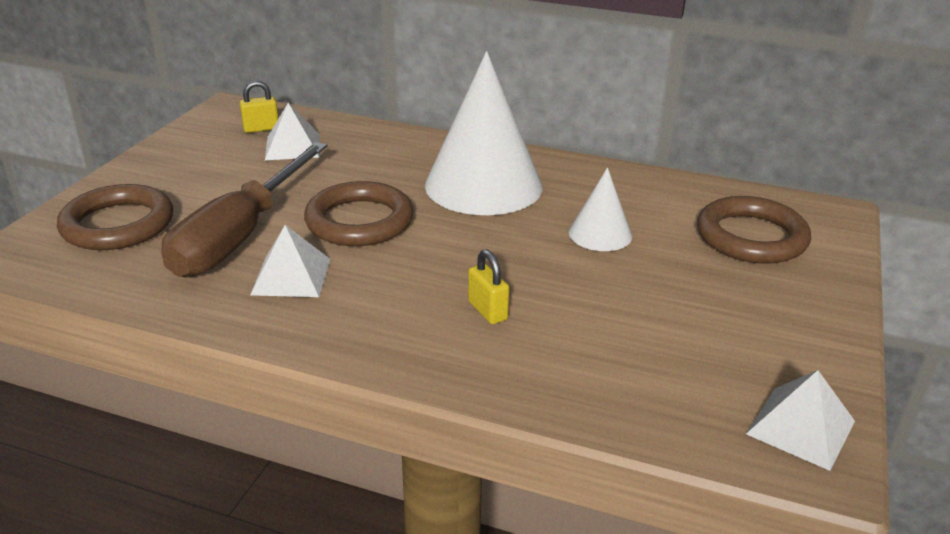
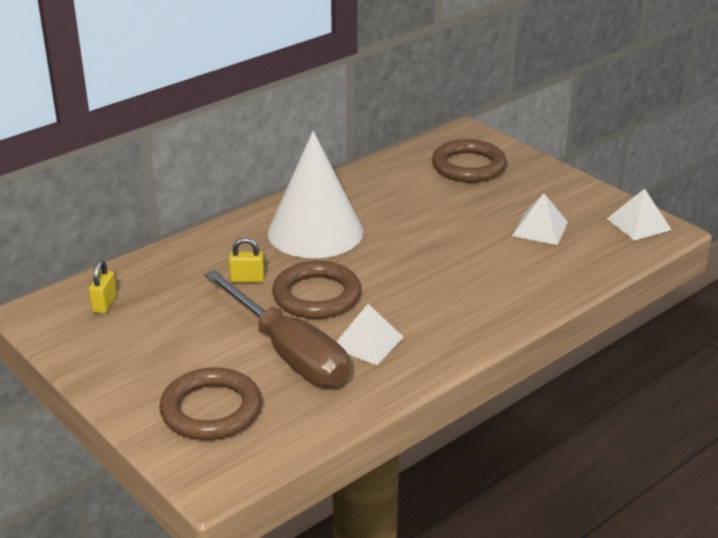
camera: 60 degrees left, 0 degrees up
(293, 146) = (159, 296): white pyramid -> white pyramid (540, 229)
(487, 311) = (472, 279): yellow padlock -> yellow padlock (247, 279)
(600, 234) = (420, 212): white cone -> none

